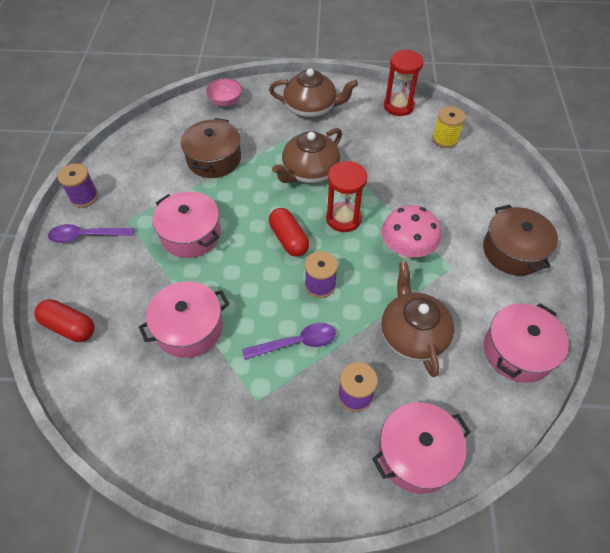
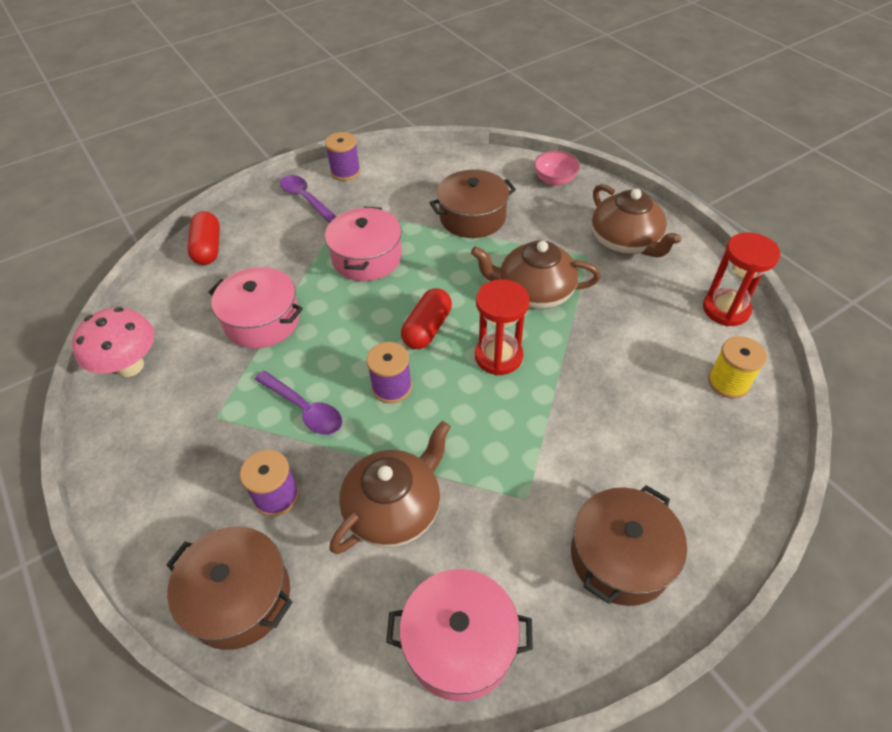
camera: 55 degrees right, 5 degrees down
(406, 250) = (509, 438): pink mushroom -> pink mushroom (130, 366)
(416, 453) = (239, 597): pink pot -> brown pot

